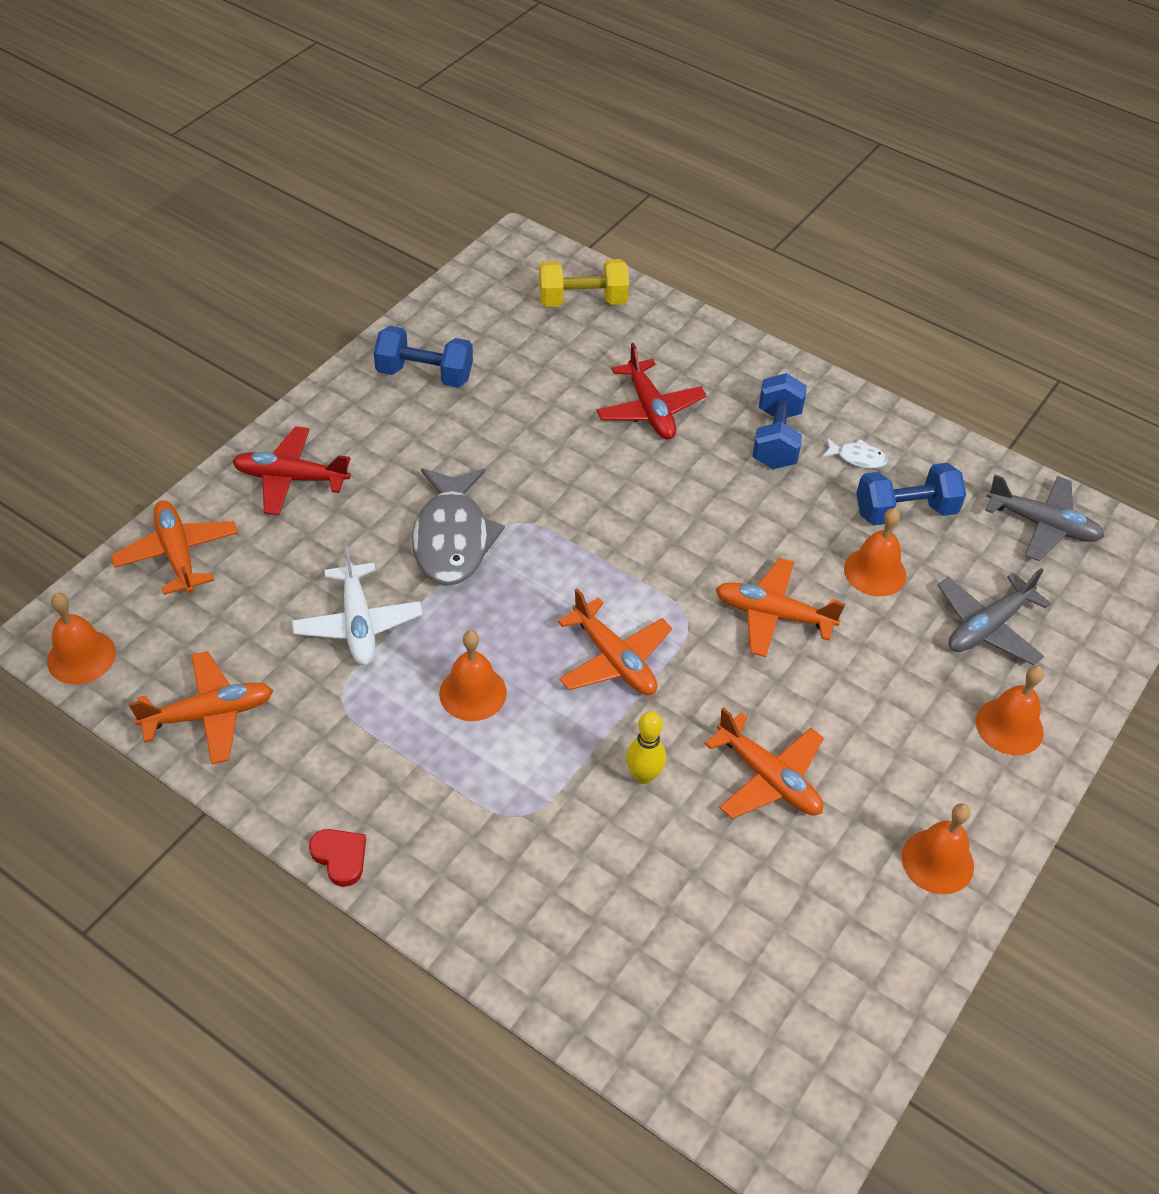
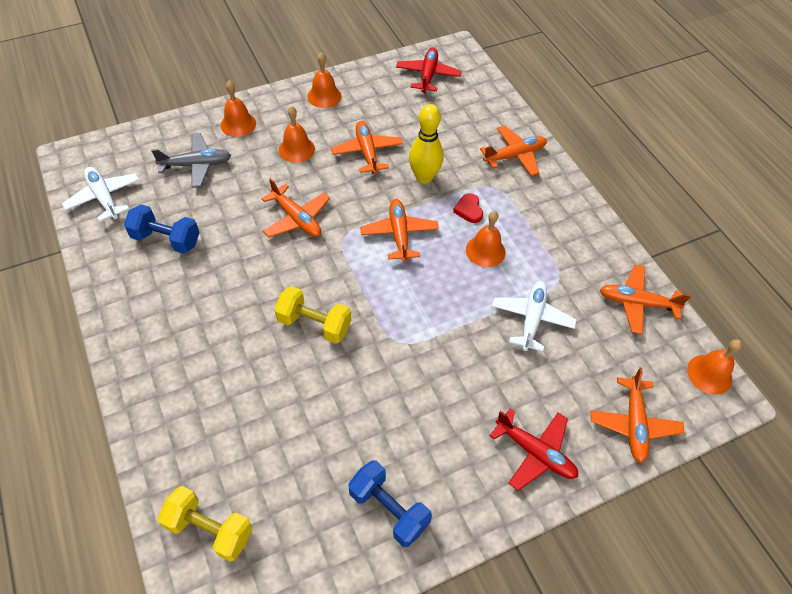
camera: 150 degrees left, 5 degrees up
(340, 857) = (588, 206): red heart -> red heart (469, 210)
(452, 538) = (446, 350): grey fish -> none
(517, 903) = (515, 155): none -> orange plane
(633, 497) = (314, 324): none -> yellow dumbbell
(643, 775) = (424, 177): yellow bowling pin -> yellow bowling pin, size x1.59
(650, 410) = (248, 387): red plane -> red plane (428, 75)
(776, 438) = (188, 322): blue dumbbell -> none
(857, 458) = (155, 285): white fish -> none
(875, 572) = (220, 215): orange bell -> orange bell (296, 149)
(1042, 525) = (104, 198): grey plane -> white plane

